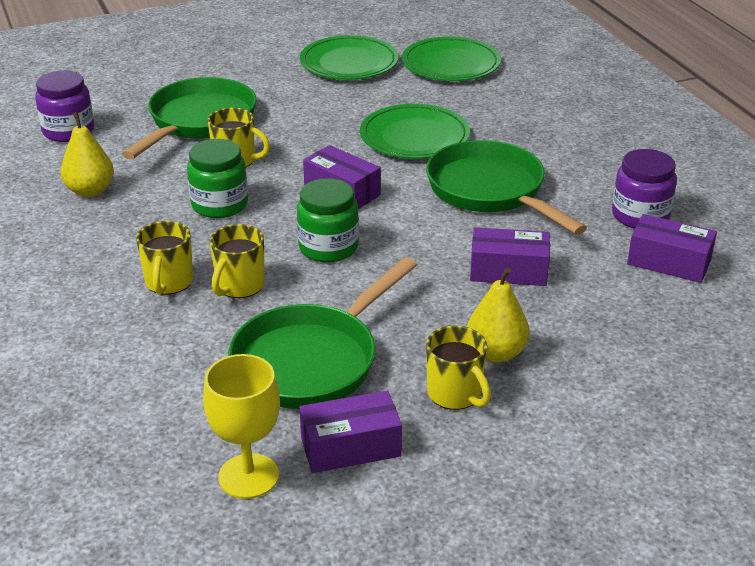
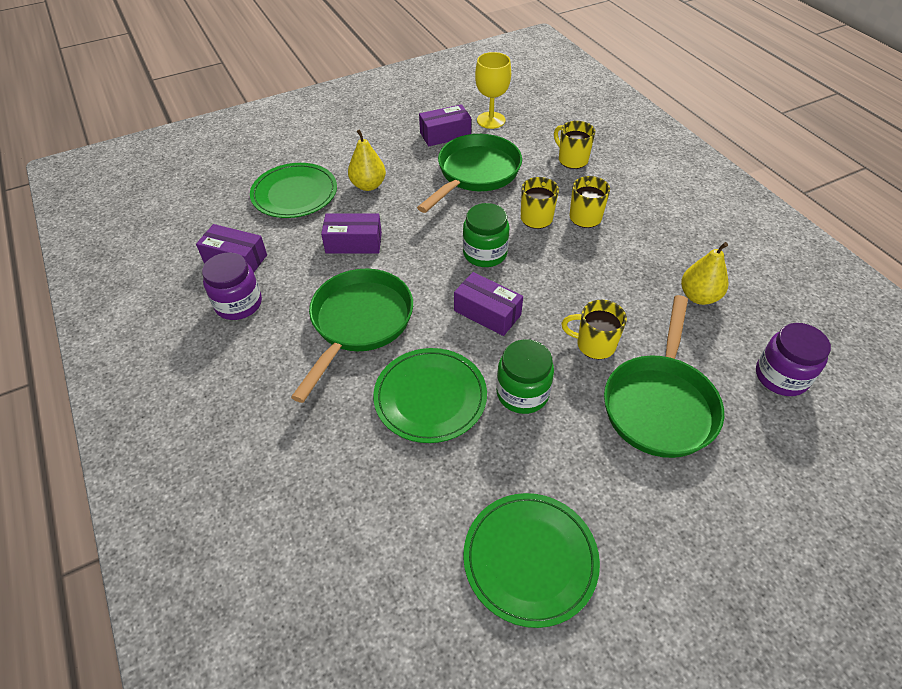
camera: 175 degrees right, 15 degrees up
(219, 205) = (583, 289): green jar -> green jar (522, 393)
(451, 64) = (391, 569): green plate -> green plate (294, 194)
(455, 394) = (392, 162): yellow mug -> yellow mug (572, 159)
(490, 191) = (359, 323): green pan -> green pan turned 120 degrees counterclockwise

